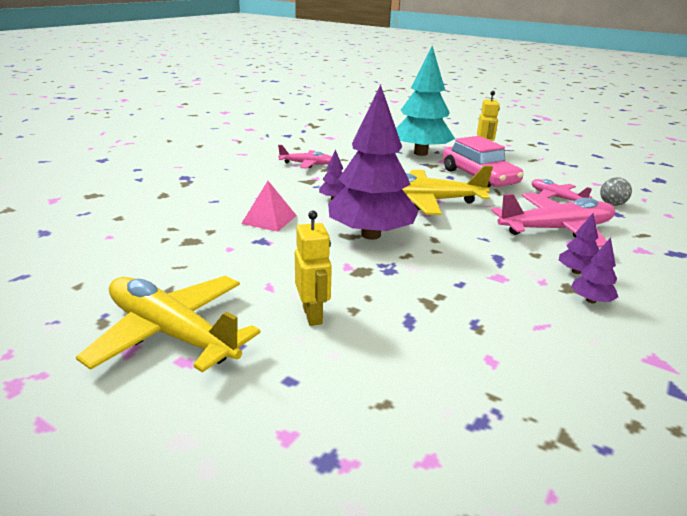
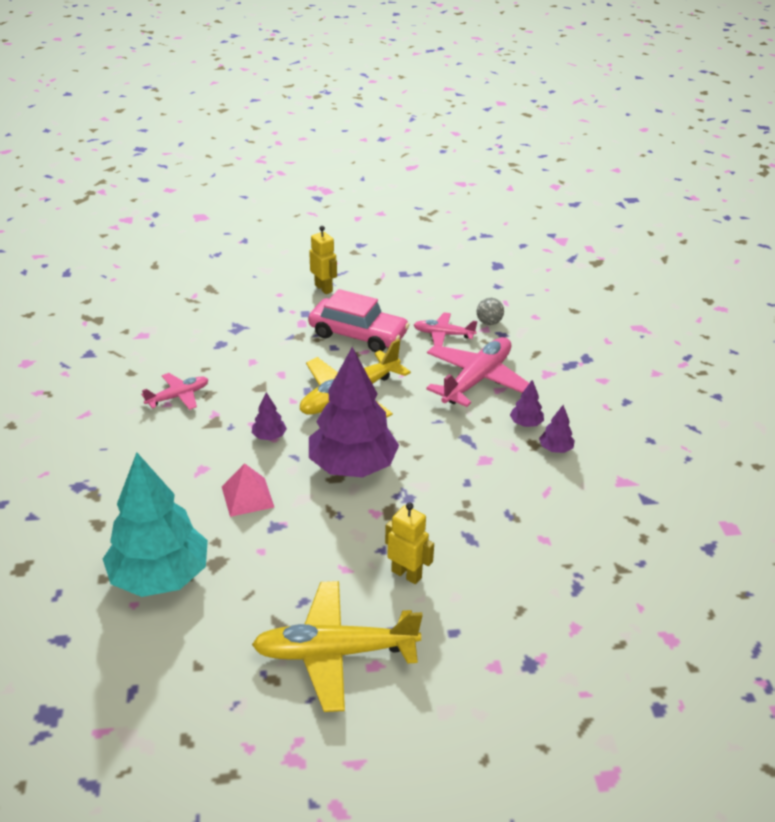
camera: 40 degrees left, 10 degrees up
(420, 153) = (268, 320): turquoise tree -> turquoise tree (160, 576)

